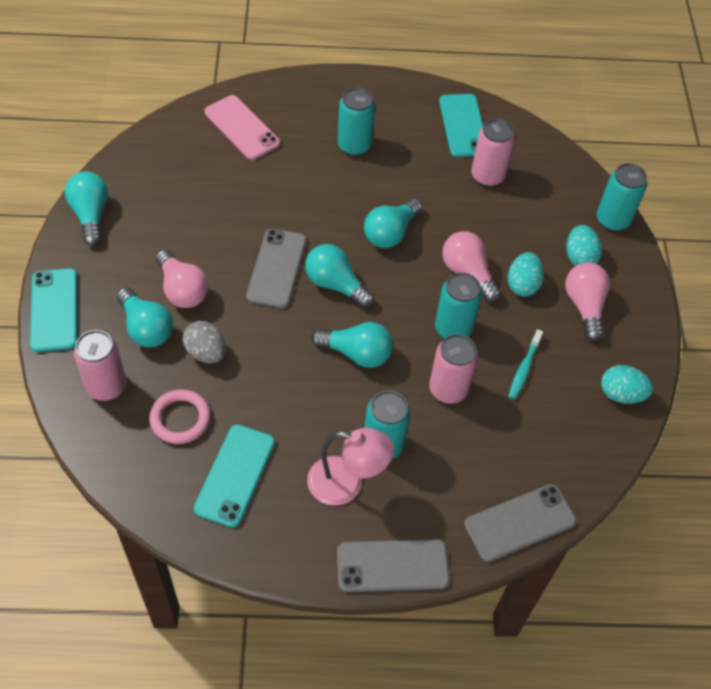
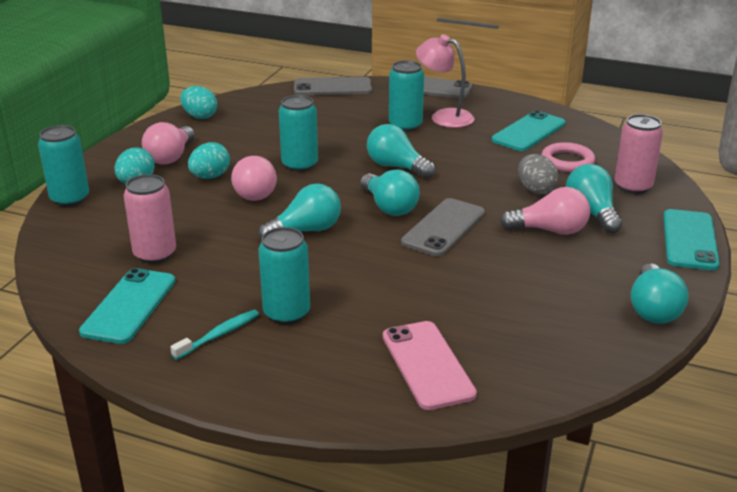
camera: 155 degrees left, 25 degrees down
(182, 290) = (550, 230): pink light bulb -> pink light bulb turned 105 degrees clockwise
(448, 389) = (333, 139): pink can -> none
(524, 369) = (261, 138): turquoise toothbrush -> turquoise toothbrush (219, 335)

